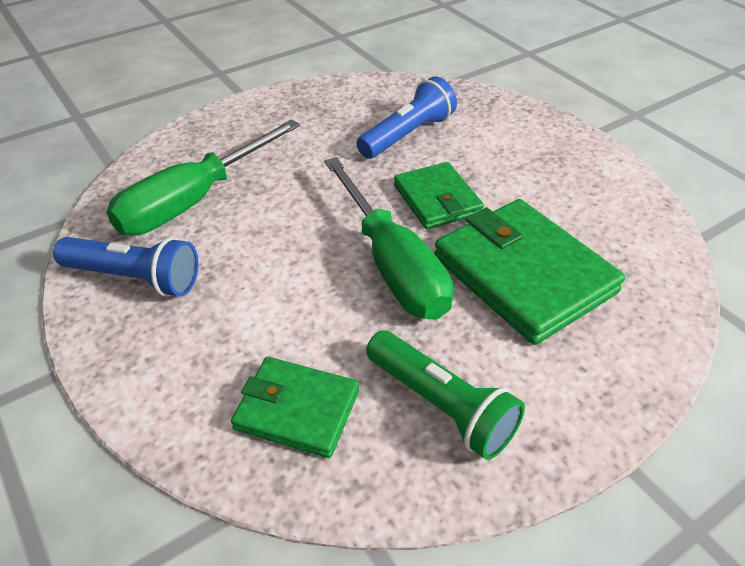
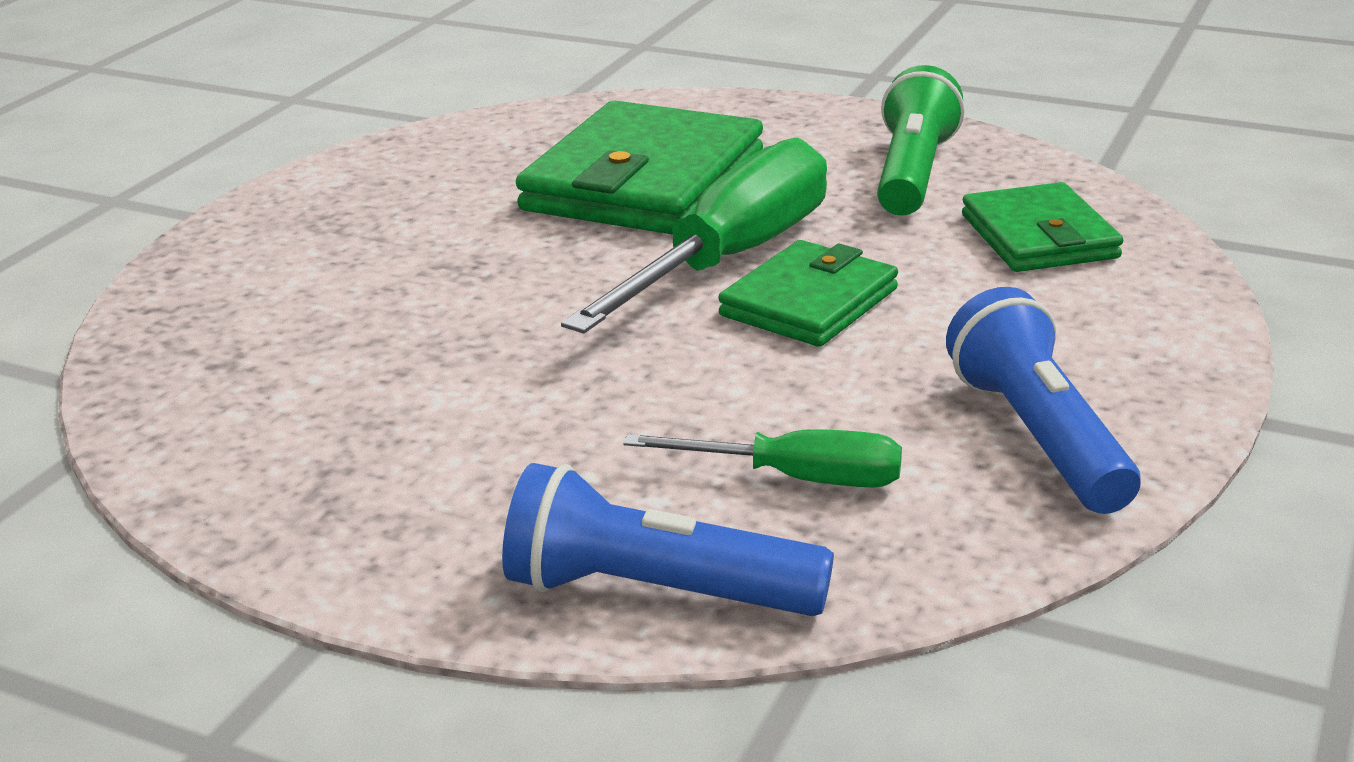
camera: 120 degrees left, 15 degrees down
(193, 201) = (797, 478): green screwdriver -> green screwdriver, size x0.54
(407, 135) = (358, 348): blue flashlight -> blue flashlight (656, 592)
(437, 199) = (539, 270): green wallet -> green wallet (809, 302)

